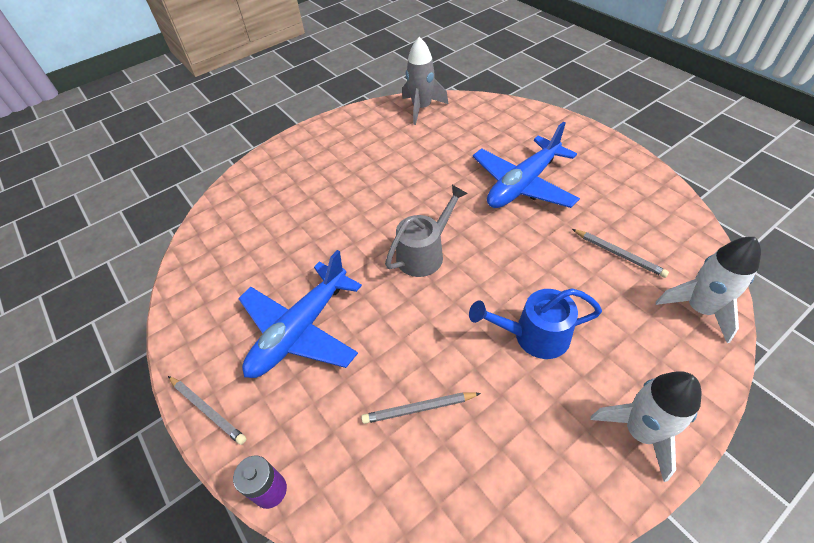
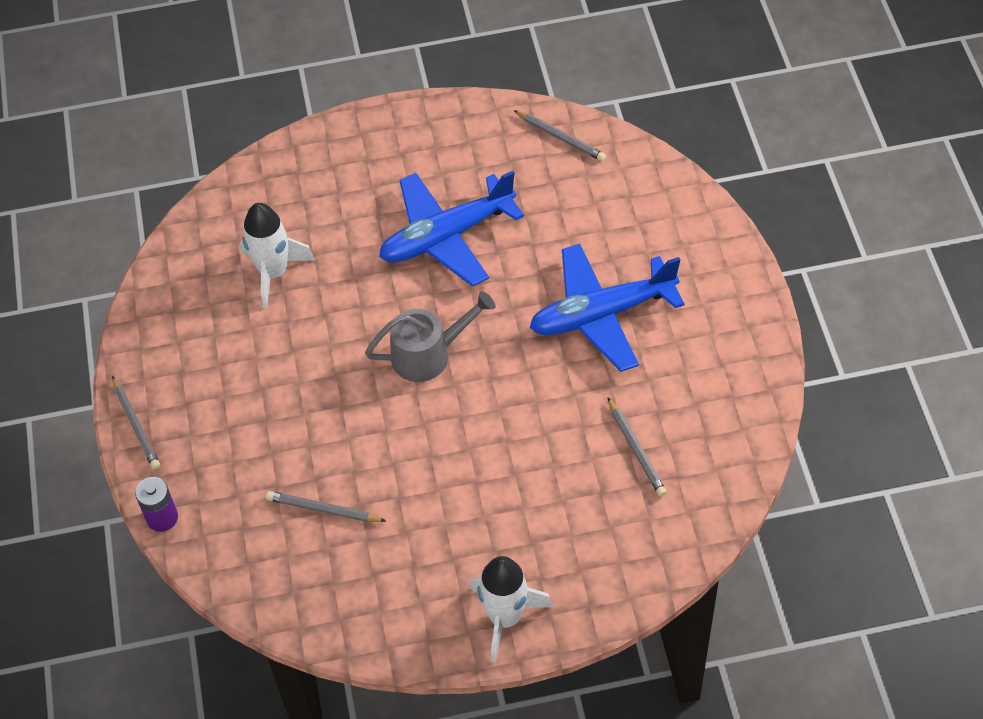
camera: 25 degrees right, 5 degrees up
(300, 330) = (254, 384): blue plane -> blue plane (447, 236)
(422, 108) = (560, 138): grey rocket -> grey pencil
(533, 335) = (476, 493): blue watering can -> none
(699, 309) = (665, 542): white rocket -> white rocket (274, 273)

